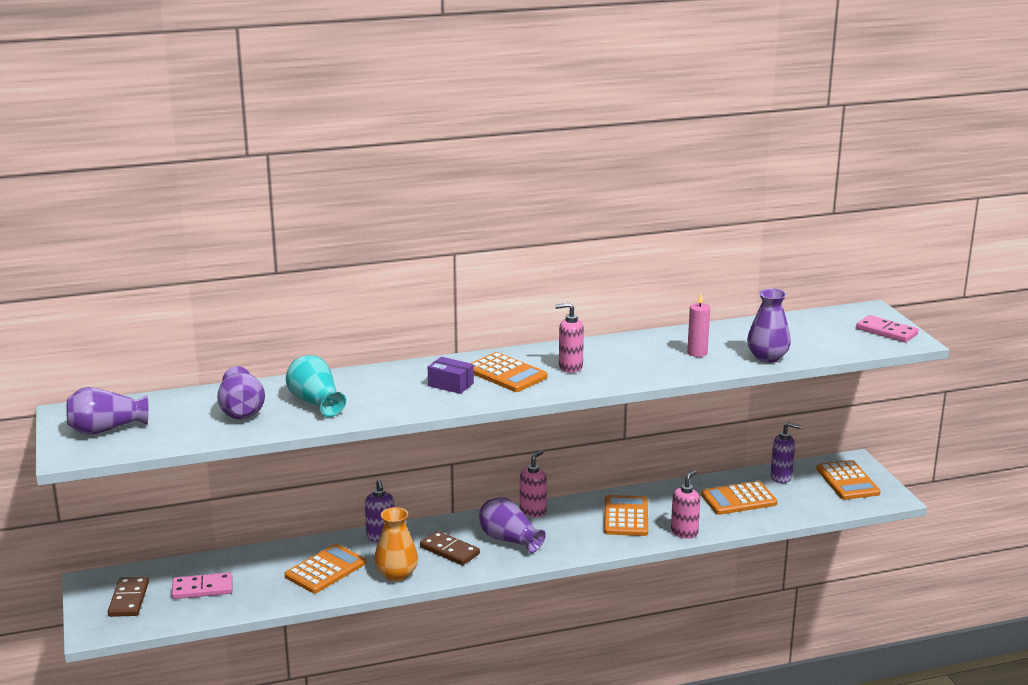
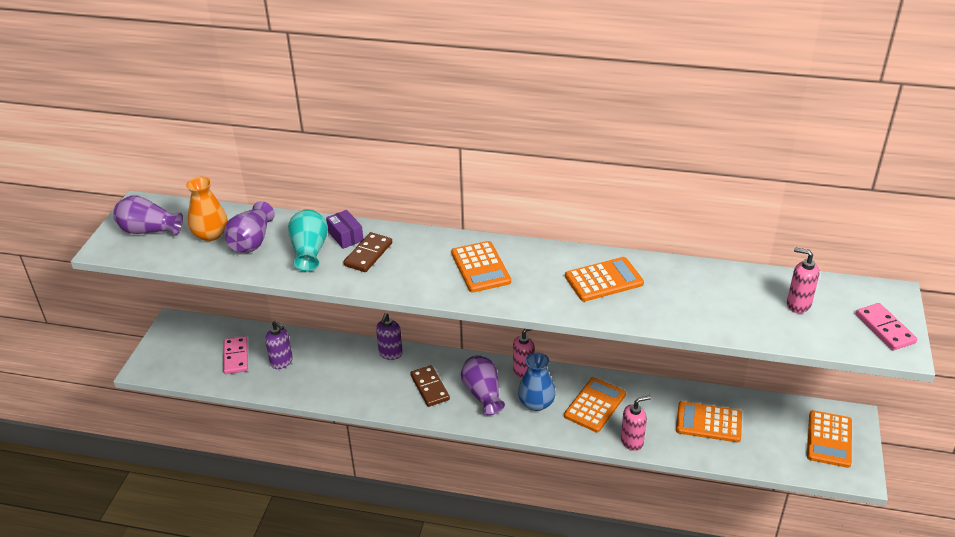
camera: 30 degrees right, 15 degrees up
(129, 599) = (184, 348): brown domino -> brown domino (368, 254)
(202, 588) = (236, 357): pink domino -> pink domino turned 60 degrees clockwise
(325, 570) = (328, 371): orange calculator -> orange calculator (604, 280)
(396, 574) = (374, 396): orange vase -> orange vase (210, 234)
(450, 384) = (426, 265): purple box -> purple box (345, 236)
(569, 531) = (536, 403): none -> blue vase
(570, 367) = (540, 277): pink soap dispenser -> pink soap dispenser (798, 304)
(697, 353) = (668, 296): pink candle -> none
(767, 357) = (731, 324): purple vase -> none
(781, 477) = (768, 412): purple soap dispenser -> purple soap dispenser (282, 362)

